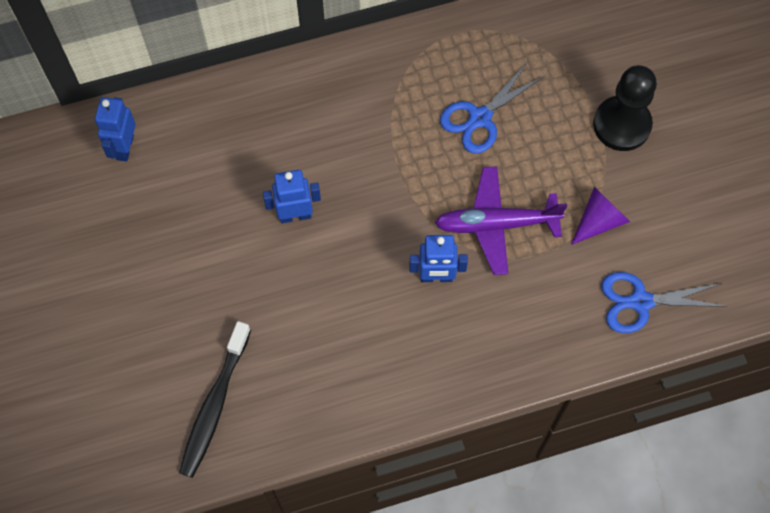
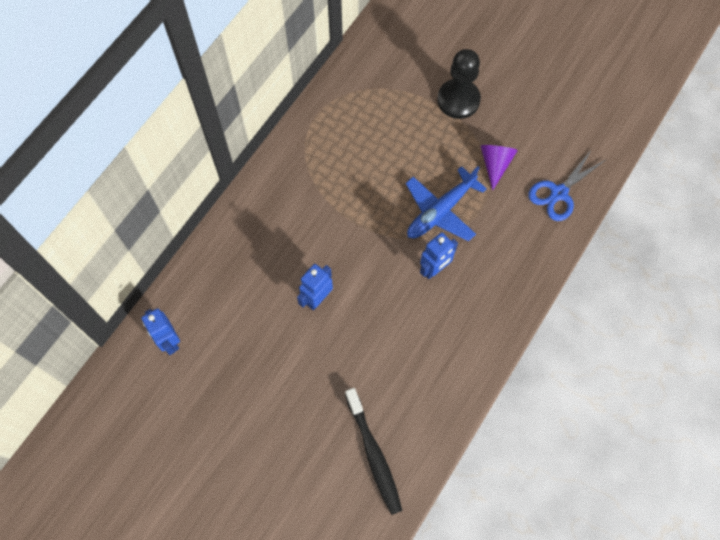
camera: 40 degrees left, 0 degrees up
(480, 118) = (375, 156): blue scissors -> none
(497, 224) = (441, 211): purple plane -> blue plane

